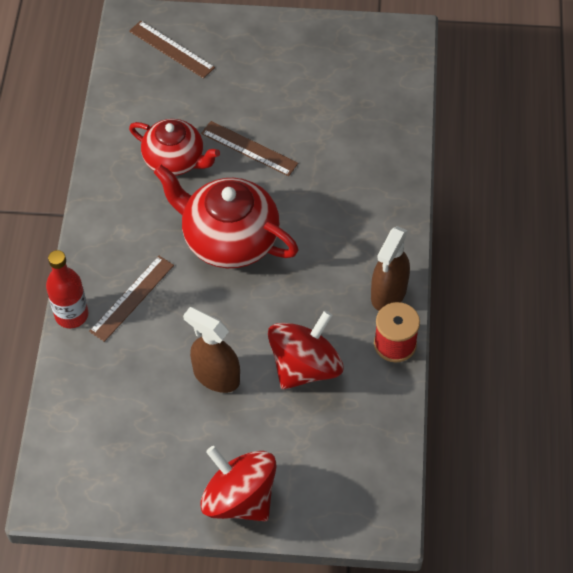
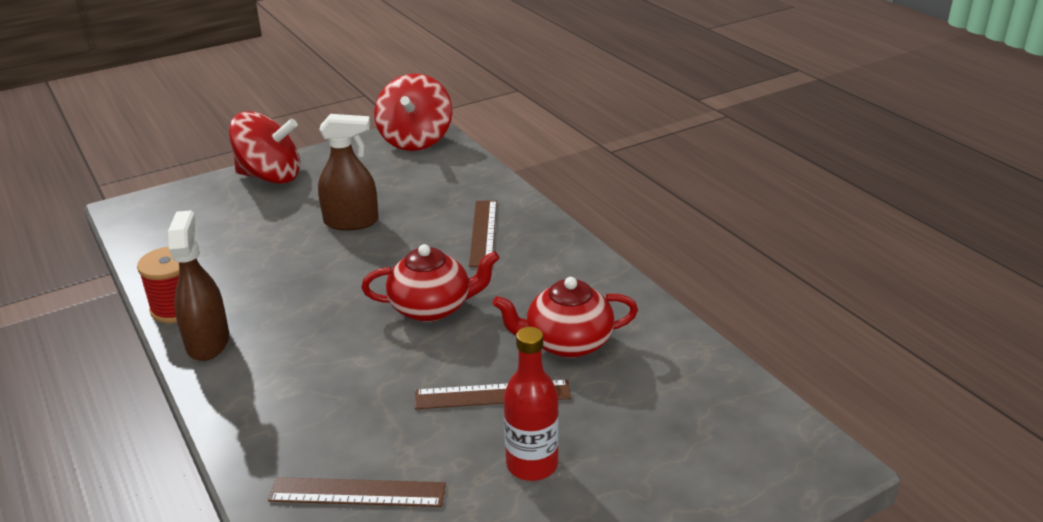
camera: 145 degrees right, 25 degrees down
(71, 315) = (524, 203): red bottle -> red bottle (532, 464)
(171, 49) = (722, 454): brown ruler -> brown ruler (357, 492)
(229, 239) = (432, 308): red teapot -> red teapot, size x0.66
(305, 366) = (268, 258): red spinning top -> red spinning top (415, 140)

